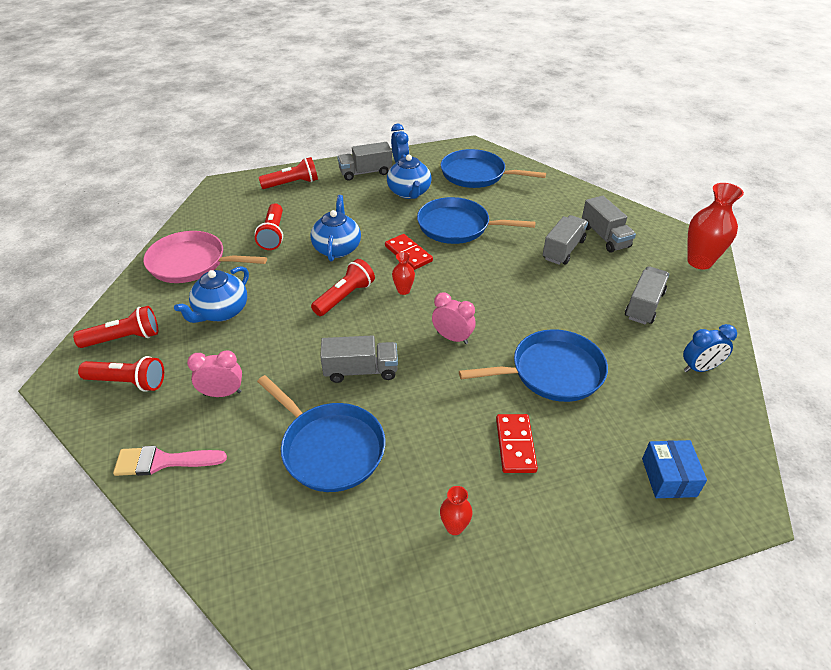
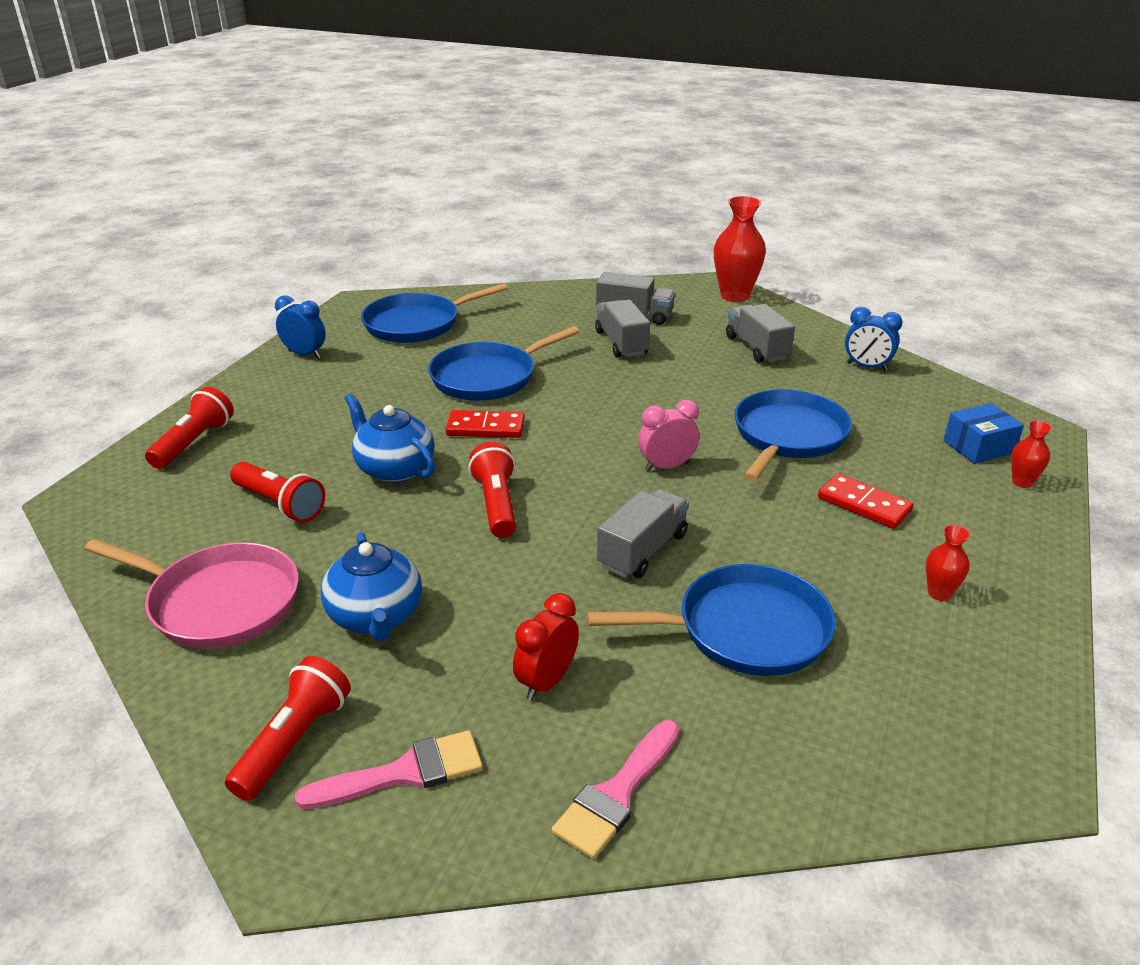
camera: 50 degrees left, 10 degrees down
(128, 382) = (404, 773): red flashlight -> pink brush
(191, 263) = (219, 602): pink pan -> pink pan turned 120 degrees counterclockwise
(222, 393) = (546, 682): pink clock -> red clock
(365, 172) = (277, 383): grey truck -> none
(403, 290) = (545, 460): red vase -> red vase (1022, 482)
(409, 193) = (373, 375): blue teapot -> none
(669, 477) = (978, 447): blue box -> blue box turned 60 degrees counterclockwise
(699, 368) = (867, 367): blue clock -> blue clock turned 90 degrees clockwise

